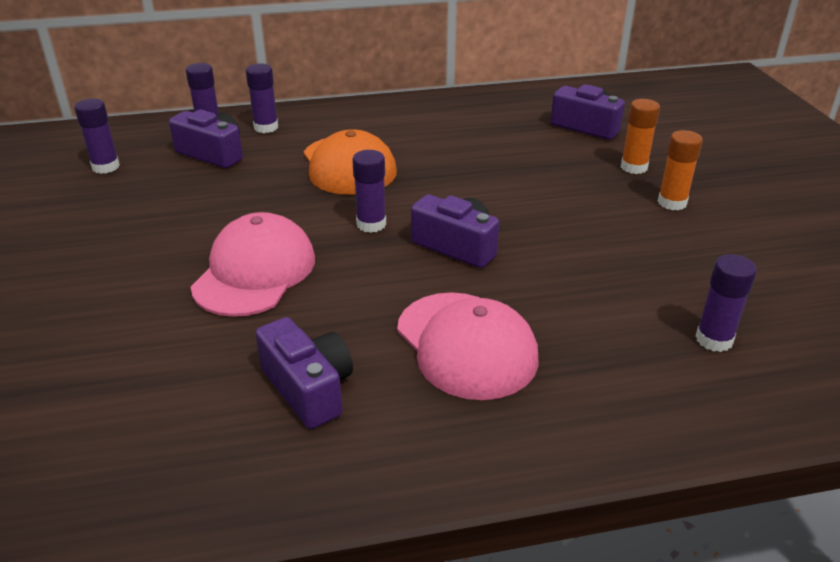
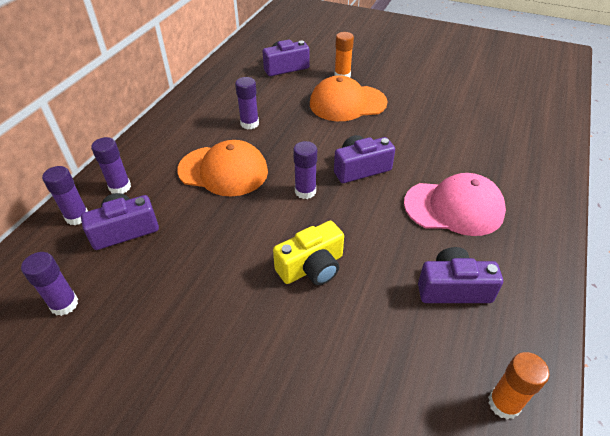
camera: 55 degrees left, 10 degrees up
(255, 272) = (312, 267): pink cap -> yellow camera
(578, 192) = (347, 103): none -> orange cap
(672, 203) = (385, 82): orange glue stick -> orange glue stick (504, 403)
(714, 339) = (501, 130): purple glue stick -> purple glue stick (249, 124)

